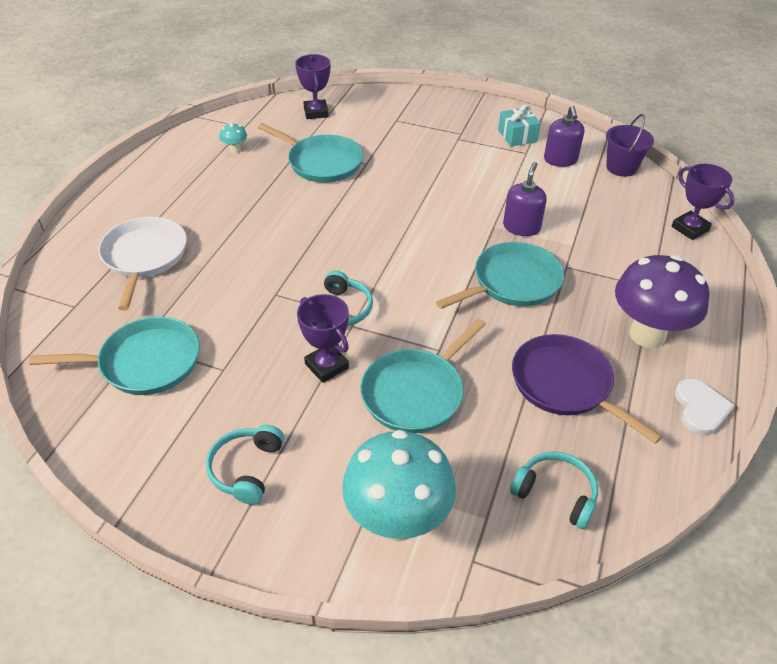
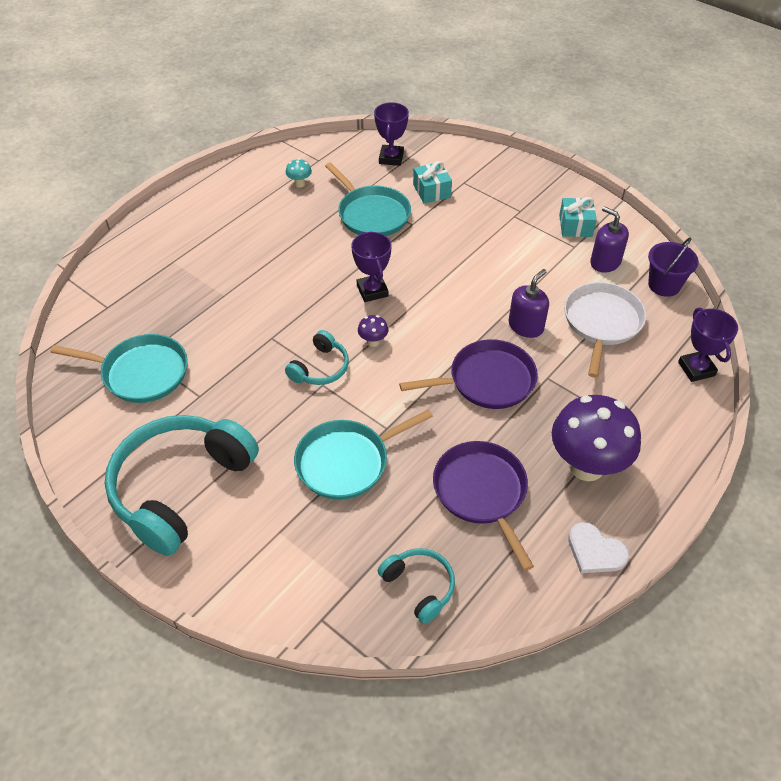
camera: 20 degrees right, 5 degrees up
(144, 257) = (179, 274): white pan -> white pan (602, 322)
(246, 469) = (180, 488): turquoise headphones -> turquoise headphones, size x2.11
(326, 366) = (283, 416): purple trophy -> purple trophy (372, 291)
(370, 132) = (432, 191): none -> turquoise gift
(383, 274) = (373, 342): none -> purple mushroom
(397, 521) = (278, 567): turquoise mushroom -> none
(513, 282) = (487, 380): turquoise pan -> purple pan
(560, 160) = (605, 262): purple soap dispenser -> purple soap dispenser turned 120 degrees clockwise
(700, 408) = (595, 551): white heart -> white heart turned 105 degrees clockwise

